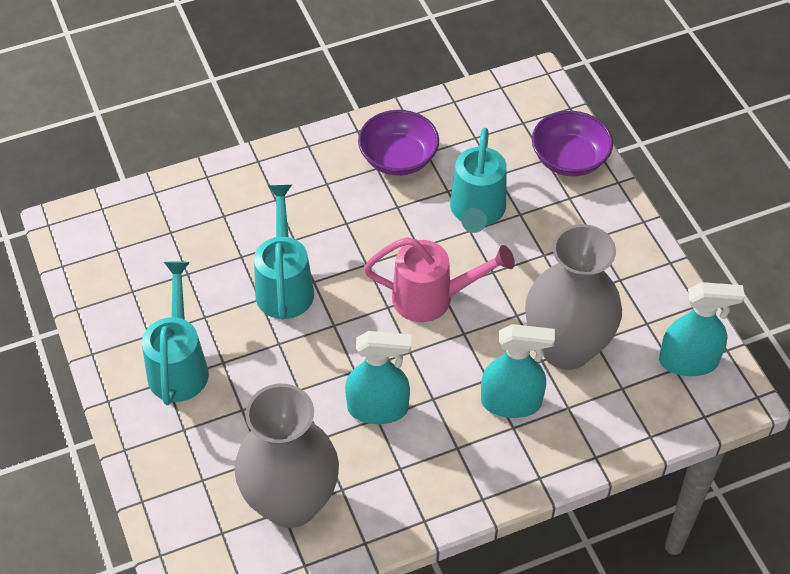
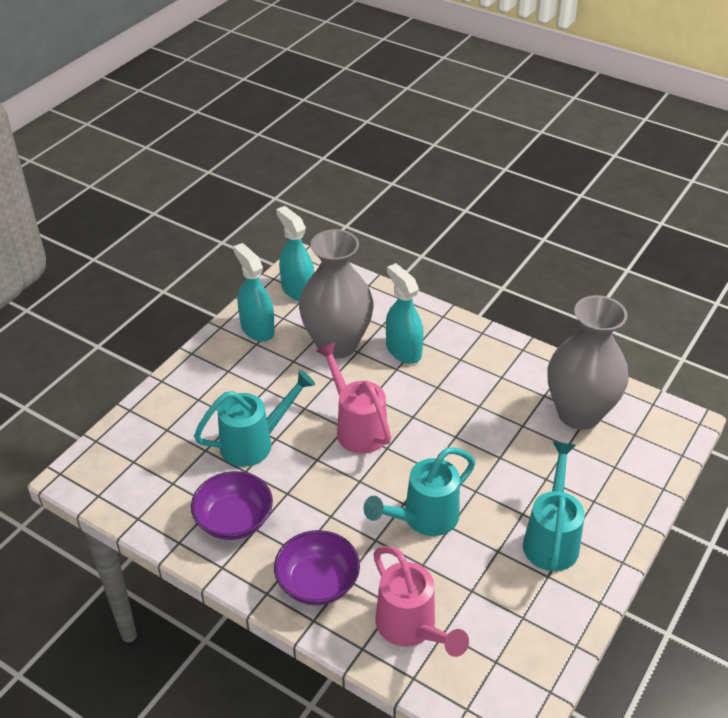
camera: 125 degrees left, 10 degrees down
(179, 365) = (551, 538): turquoise watering can -> turquoise watering can turned 135 degrees clockwise
(193, 214) = (411, 628): none -> pink watering can
(378, 408) = (472, 409): turquoise spray bottle -> turquoise spray bottle (257, 329)
(569, 159) = (157, 416): purple bowl -> purple bowl (317, 582)

